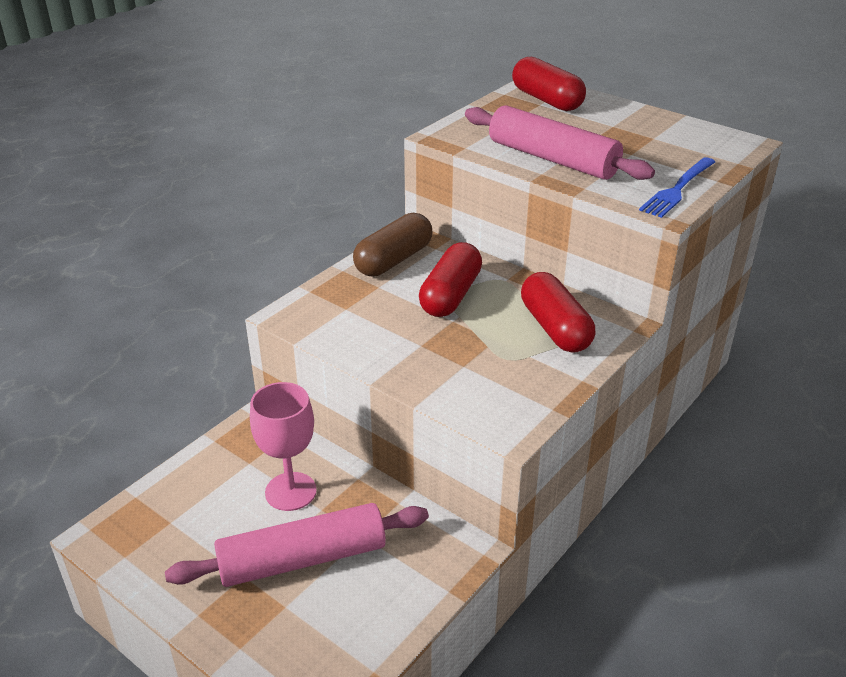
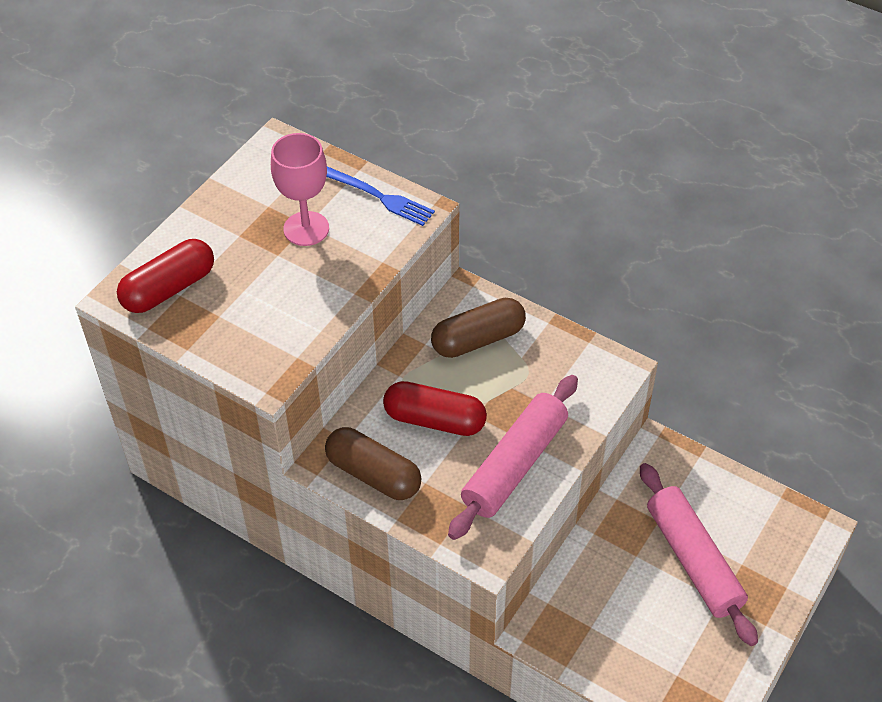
camera: 95 degrees left, 15 degrees up
(290, 491) = (621, 583): pink goblet -> pink goblet (306, 229)
(552, 159) = (322, 284): pink rolling pin -> pink rolling pin (515, 465)
(555, 328) = (478, 339): red capsule -> brown capsule

